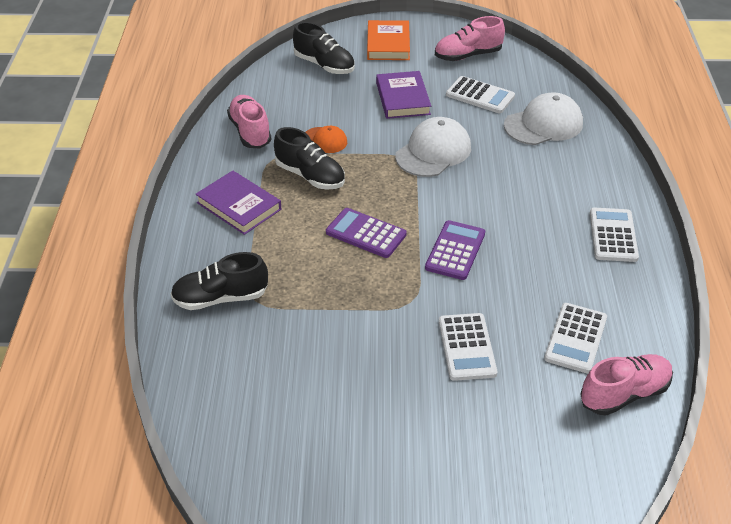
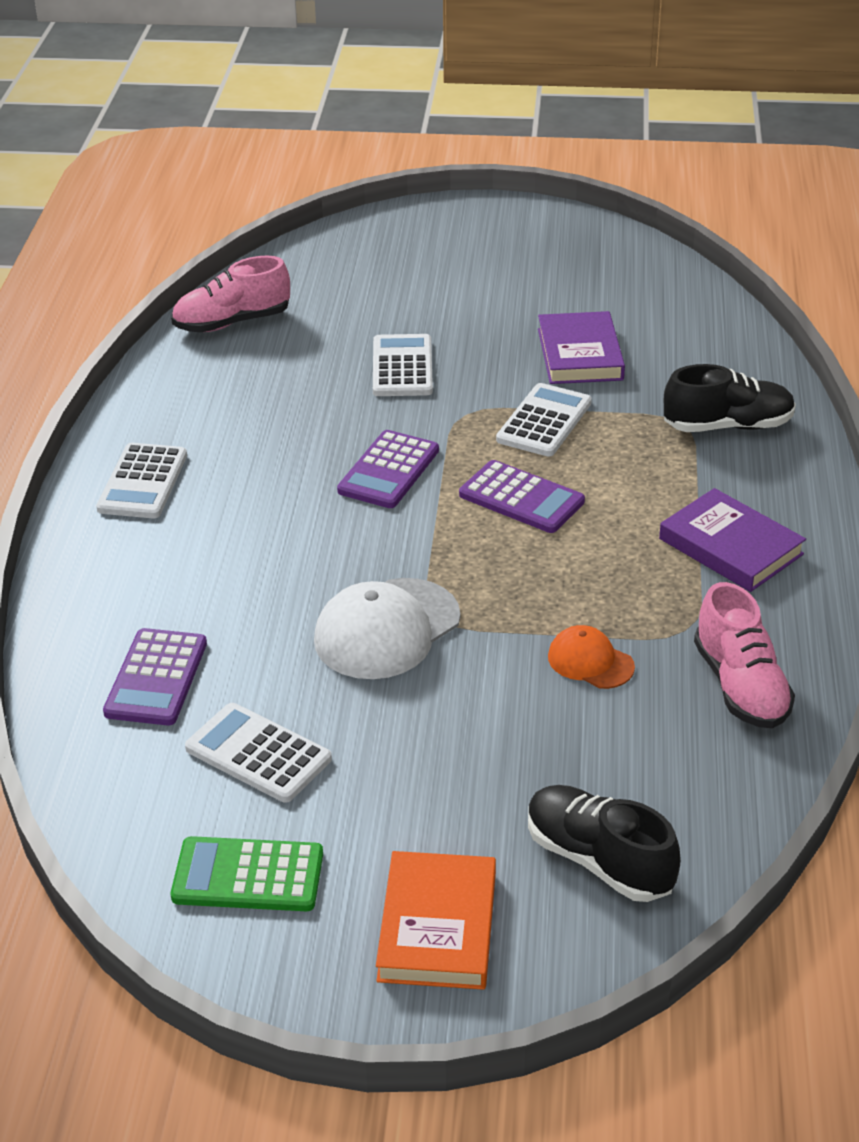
camera: 175 degrees left, 5 degrees down
(310, 176) = (614, 592): black shoe -> none
(403, 98) = (425, 754): purple book -> purple book (579, 354)
(468, 55) = (248, 875): pink shoe -> green calculator
(543, 124) = (156, 678): white cap -> purple calculator
(575, 338) = (262, 371): white calculator -> white calculator (544, 421)

